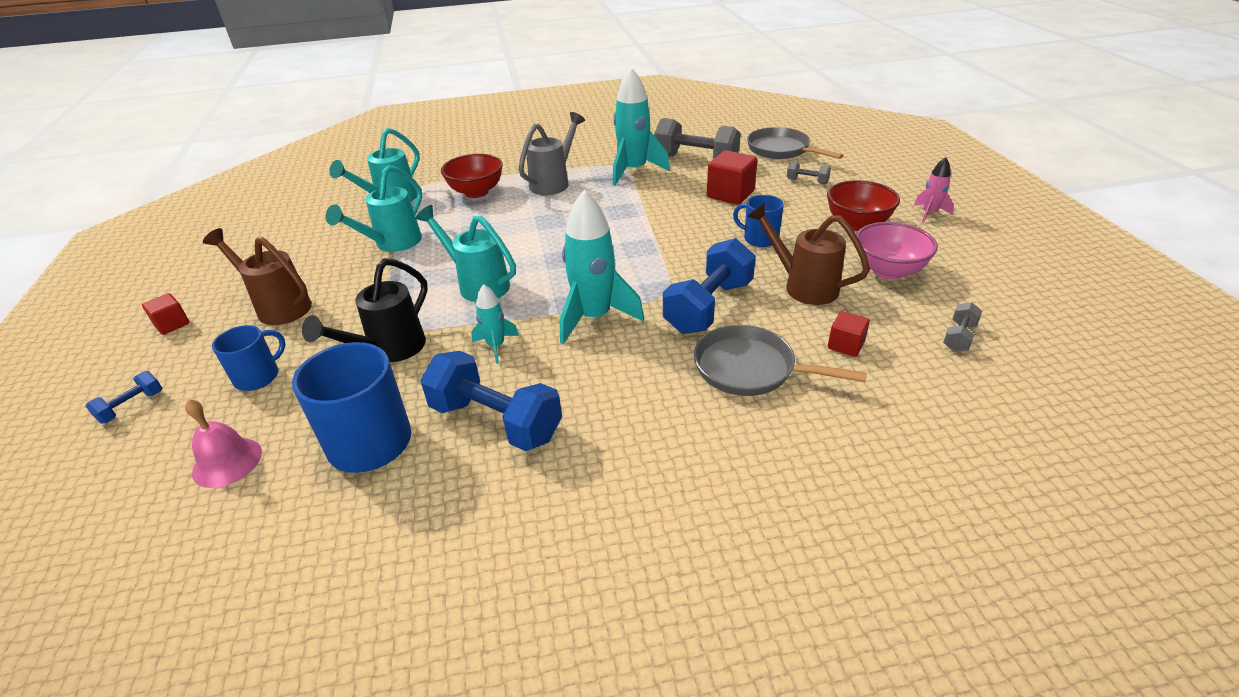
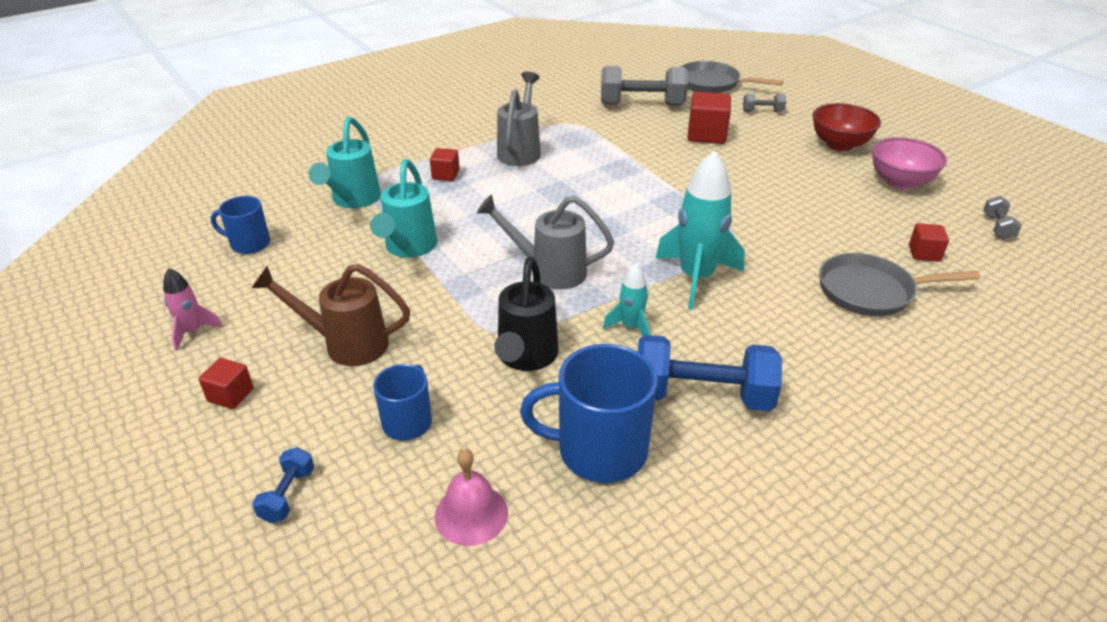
camera: 25 degrees left, 0 degrees up
(476, 192) = (445, 175): red bowl -> red cube
(477, 284) = (548, 271): turquoise watering can -> grey watering can
(634, 171) = (592, 125): turquoise rocket -> none
(709, 307) = (787, 245): blue dumbbell -> none
(759, 238) = (771, 173): blue mug -> blue mug (249, 244)
(802, 286) = (846, 209): brown watering can -> none
(929, 213) = (887, 125): pink rocket -> pink rocket (193, 332)

